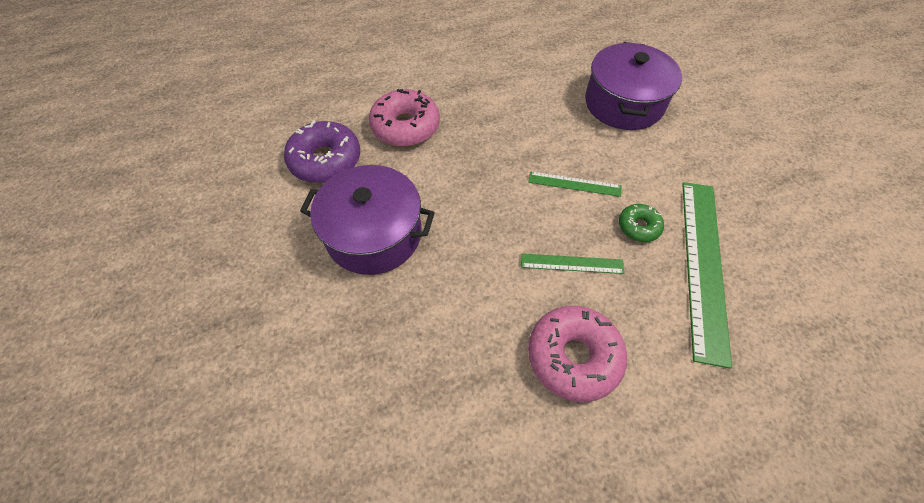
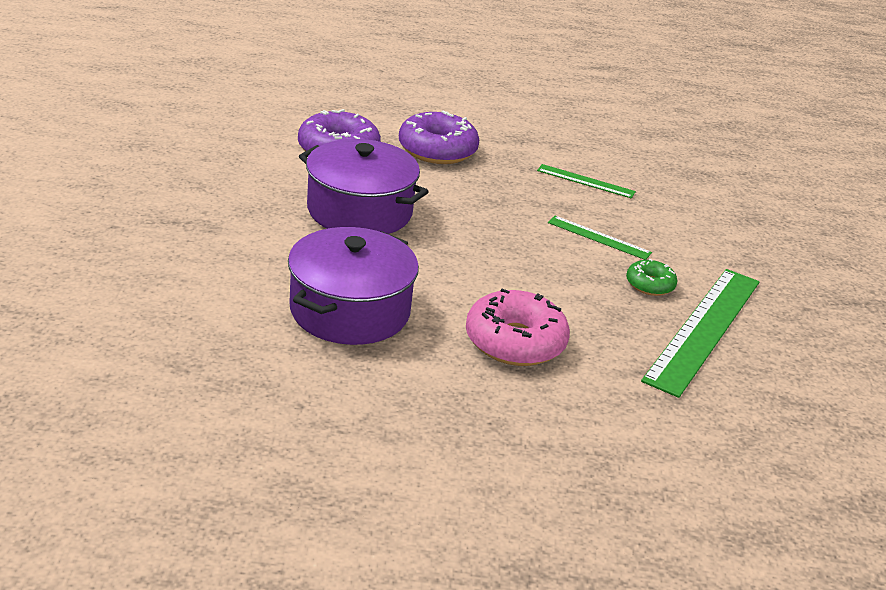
camera: 15 degrees right, 25 degrees down
(405, 127) = (437, 150): pink donut -> purple donut
(572, 263) = (556, 287): green ruler -> green ruler (585, 181)
(623, 103) = (701, 198): purple pot -> purple pot (350, 310)

